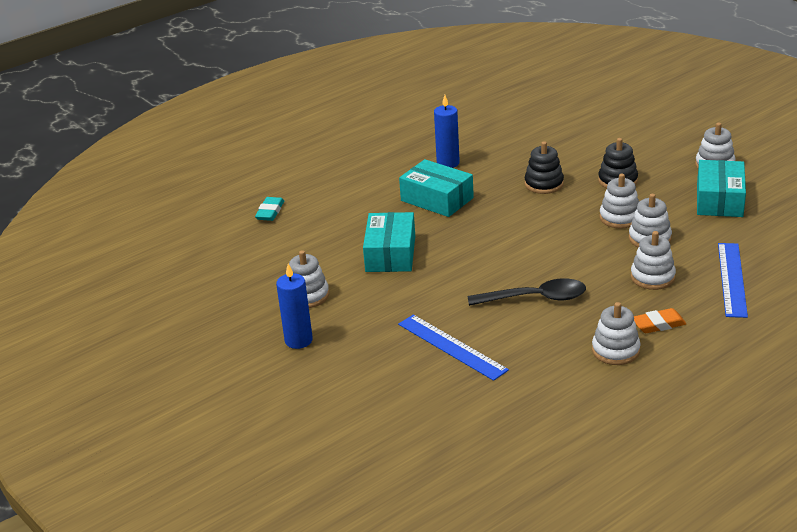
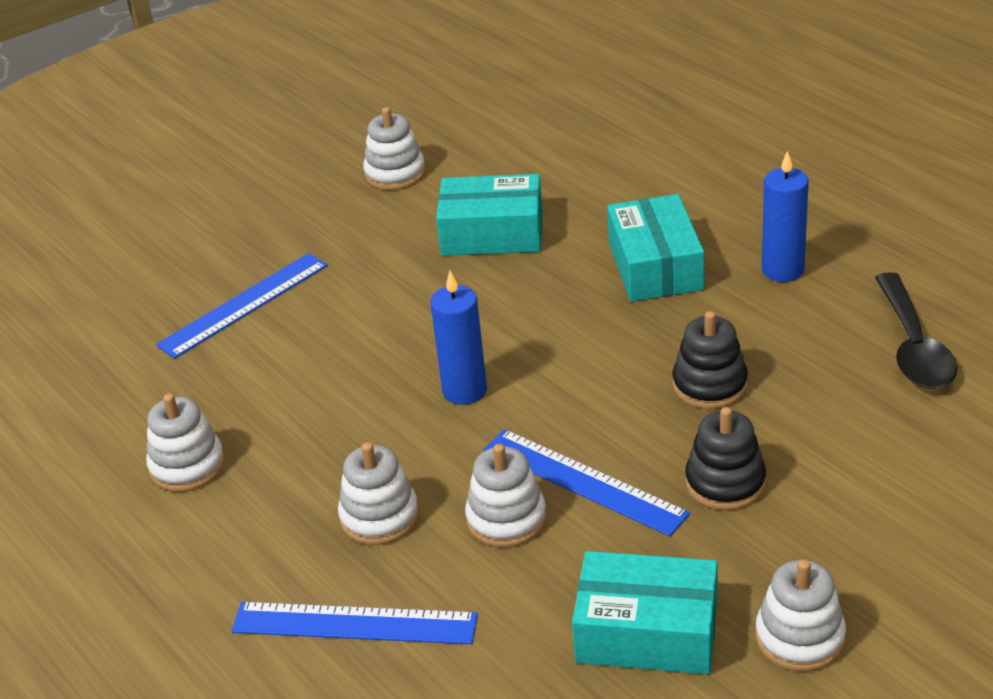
camera: 90 degrees right, 5 degrees up
(270, 212) = (620, 116): turquoise eraser -> none
(298, 340) = (294, 178): blue candle -> blue candle (464, 390)
(437, 199) = (655, 266): turquoise box -> turquoise box turned 45 degrees counterclockwise
(535, 298) = (345, 380): black spoon -> black spoon (913, 346)
(620, 218) = (583, 481): white stacking toy -> blue ruler
(658, 324) = (241, 517): orange eraser -> none

